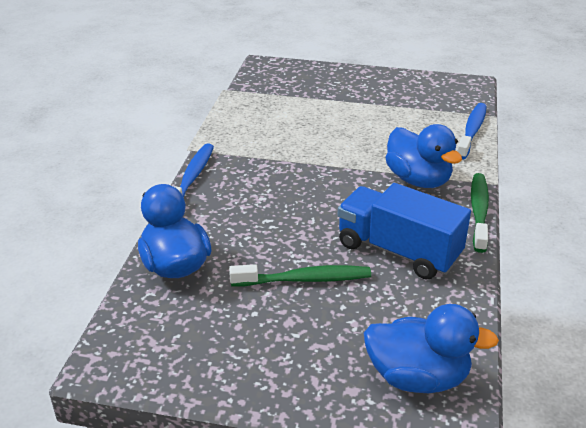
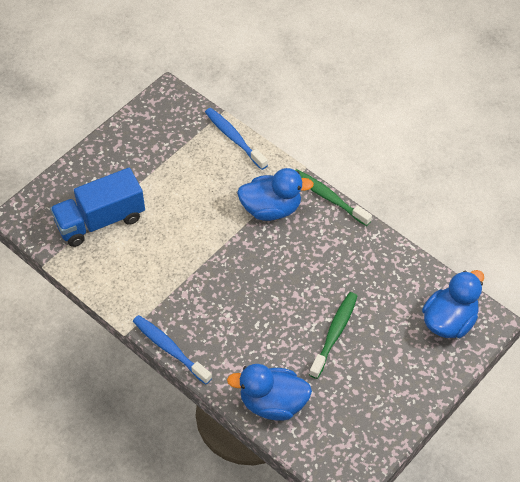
camera: 60 degrees left, 20 degrees up
(398, 251) = (339, 266): blue truck -> blue truck (100, 220)

